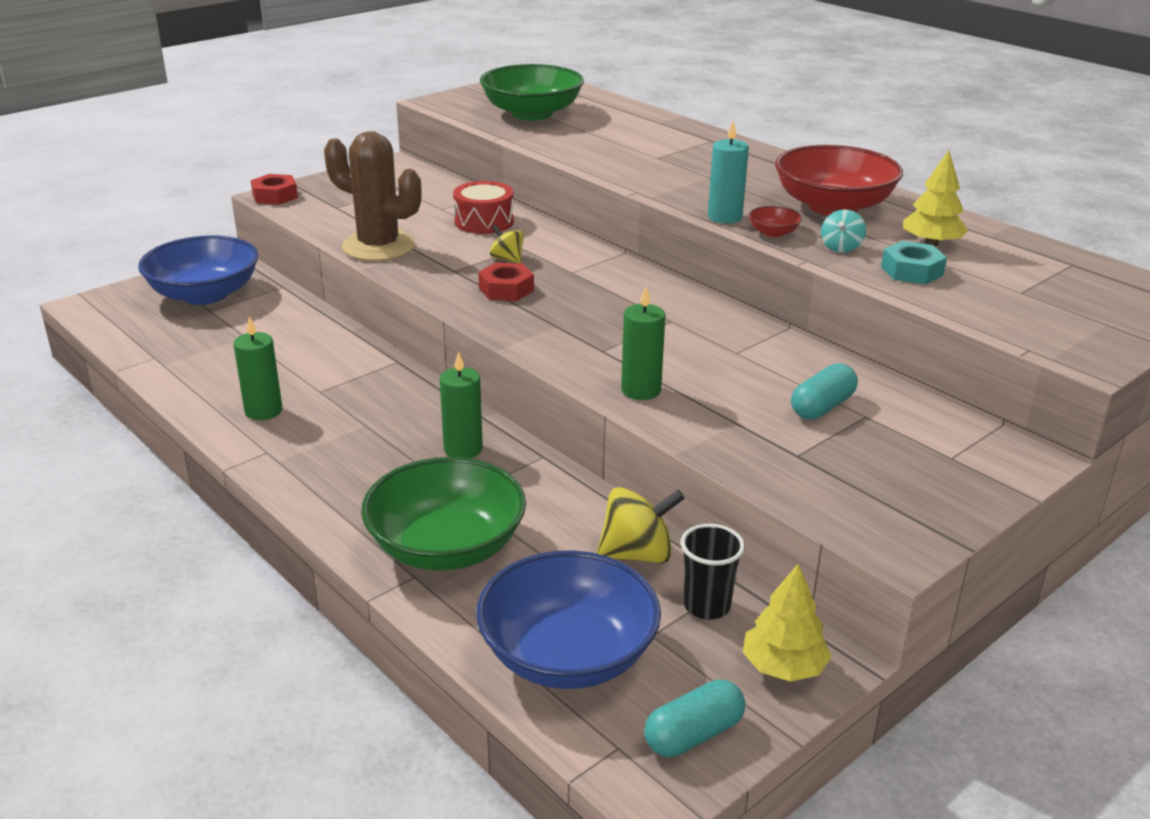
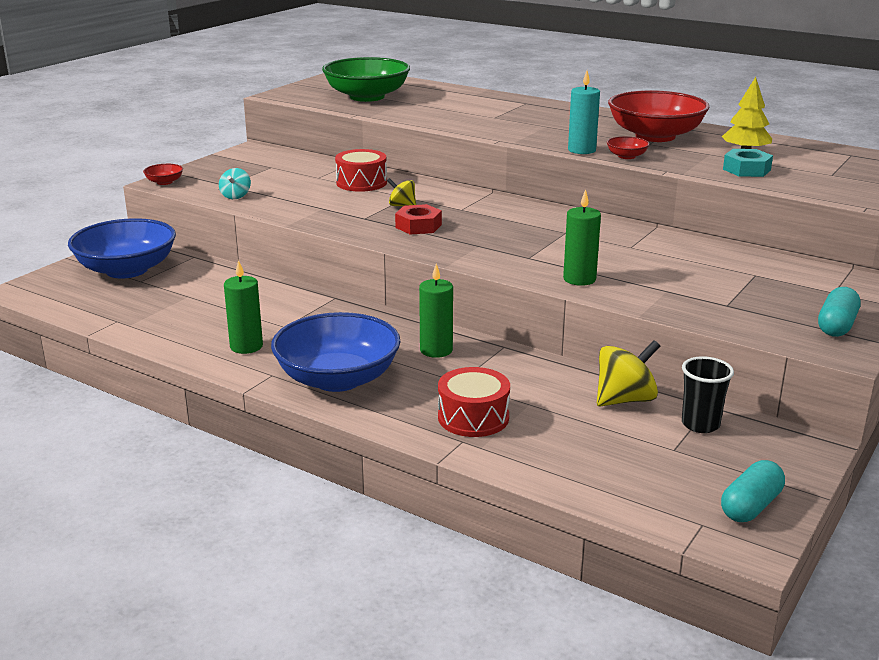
camera: 15 degrees left, 5 degrees down
(275, 196) = (164, 182): red nut -> red bowl
(378, 247) = (287, 208): brown cactus -> none
(446, 547) = (473, 417): green bowl -> red drum
(568, 655) = (621, 472): blue bowl -> blue bowl (337, 379)
(783, 667) = (783, 453): yellow tree -> none
(822, 407) = (720, 273): turquoise capsule -> turquoise capsule (836, 326)
(841, 247) = (684, 160): turquoise spinning top -> turquoise spinning top (236, 196)

